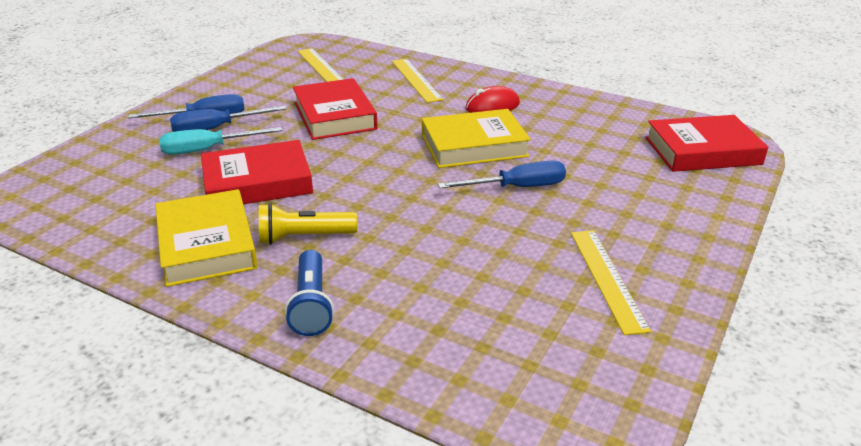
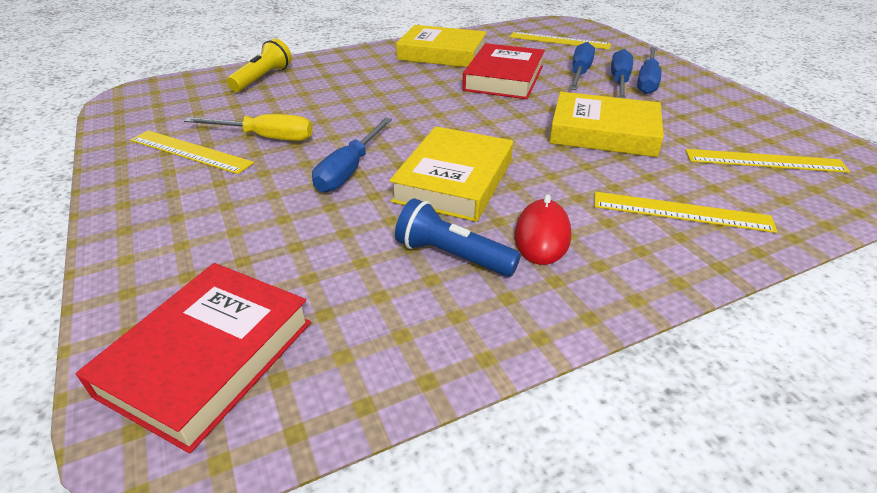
camera: 125 degrees right, 5 degrees up
(99, 183) = (559, 41): none -> yellow ruler
(208, 149) = (579, 73): turquoise screwdriver -> blue screwdriver
(304, 237) = (409, 76): yellow flashlight -> yellow flashlight (262, 78)
(312, 305) = (341, 64): blue flashlight -> blue flashlight (452, 256)
(334, 116) = (603, 132): red book -> yellow book
(531, 252) = (266, 138): none -> yellow screwdriver

